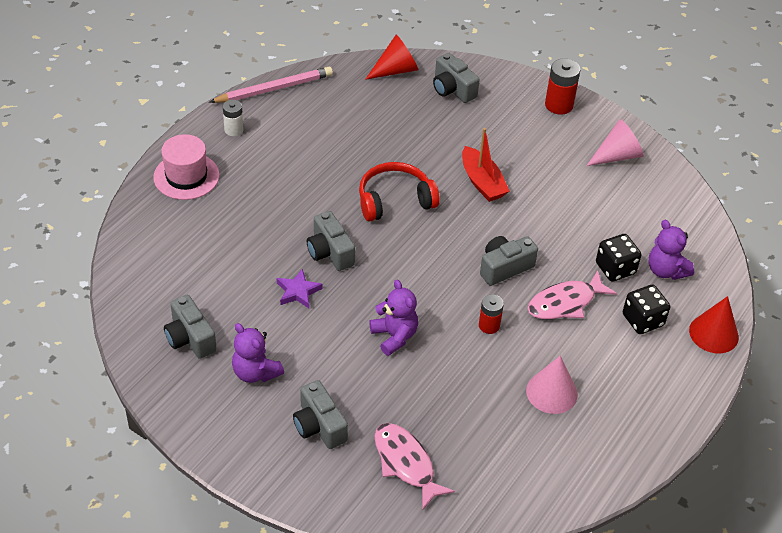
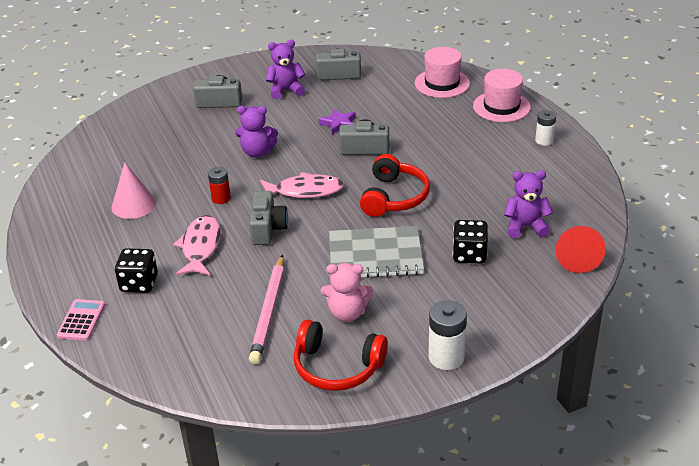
camera: 125 degrees right, 10 degrees down
(162, 238) = (442, 83): none -> pink hat
(274, 89) = (589, 175): pink pencil -> pink pencil (269, 312)
(406, 463) = (155, 124): pink fish -> pink fish (305, 191)
(452, 89) = (522, 286): grey camera -> none
(482, 182) = (375, 255): red boat -> grey notebook
(559, 105) = (446, 357): red battery -> white battery
(561, 172) = (347, 313): none -> pink teddy bear
(615, 268) = (205, 293): black dice -> black dice (469, 254)
(617, 156) = (337, 366): pink cone -> red headphones
(666, 270) = (171, 325): purple teddy bear -> purple teddy bear (525, 227)
(713, 333) = (81, 320): red cone -> pink calculator

